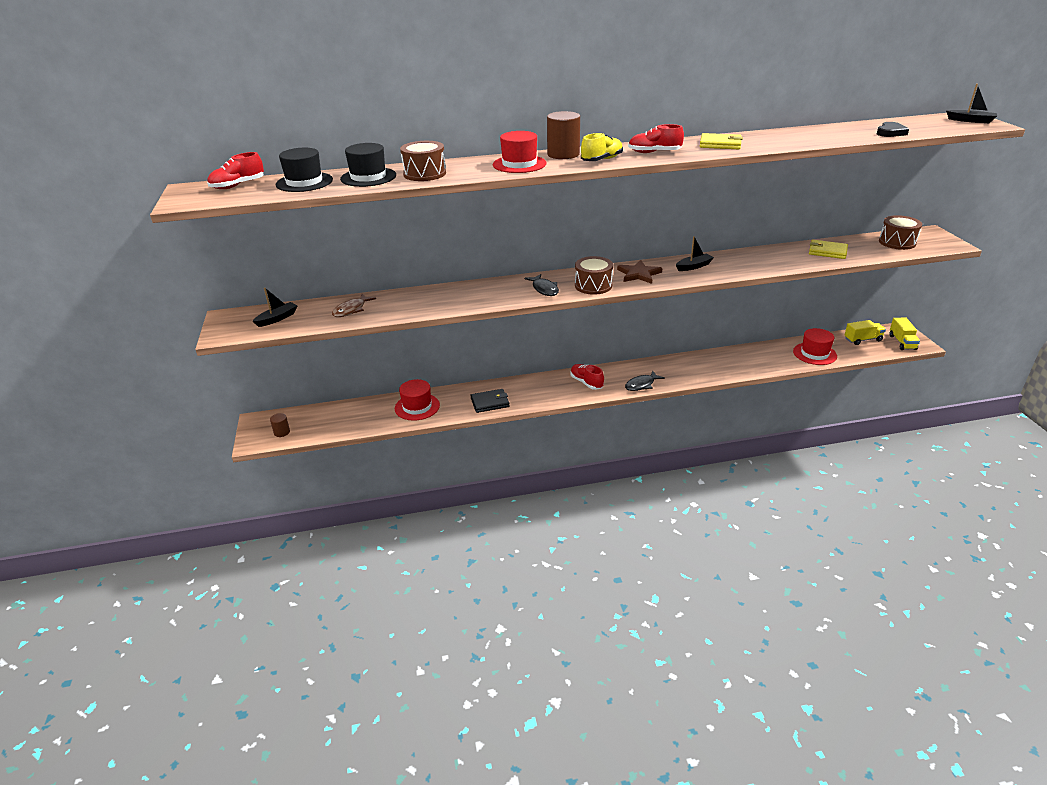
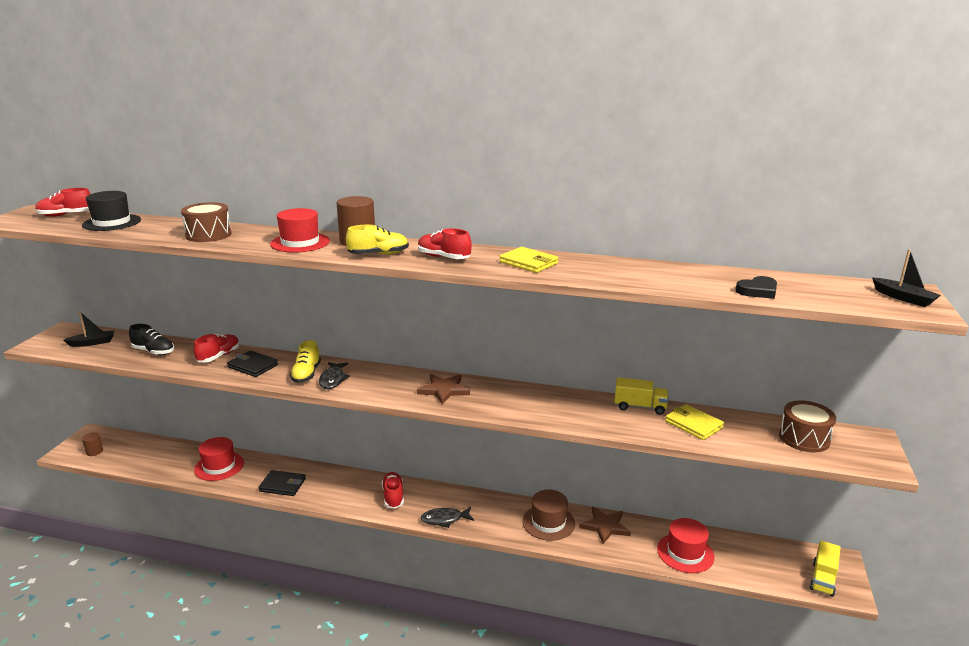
camera: 25 degrees right, 10 degrees down
(351, 310) = (153, 351): brown fish -> black shoe
(368, 177) = (163, 228): black hat -> none
(419, 298) = (219, 356): none -> red shoe
(462, 297) = (253, 366): none -> black wallet
(517, 291) = (306, 374): none -> yellow shoe
(593, 285) = (382, 389): brown drum -> none
(694, 266) = (512, 398): black boat -> none
(713, 364) = (548, 522): none -> brown hat
(751, 354) = (605, 526): none -> brown star
(862, 339) = (770, 556): yellow truck -> yellow truck (640, 407)

